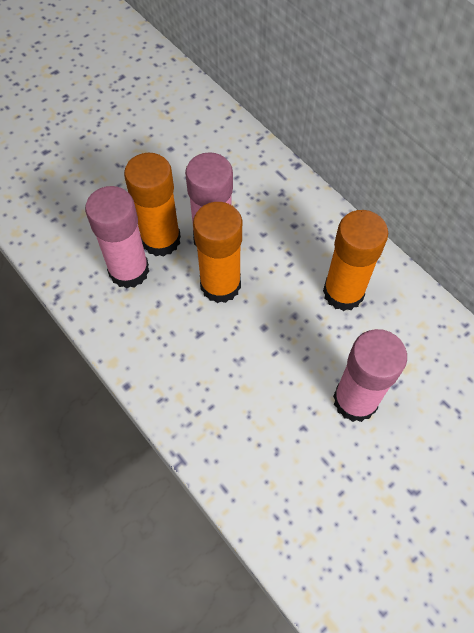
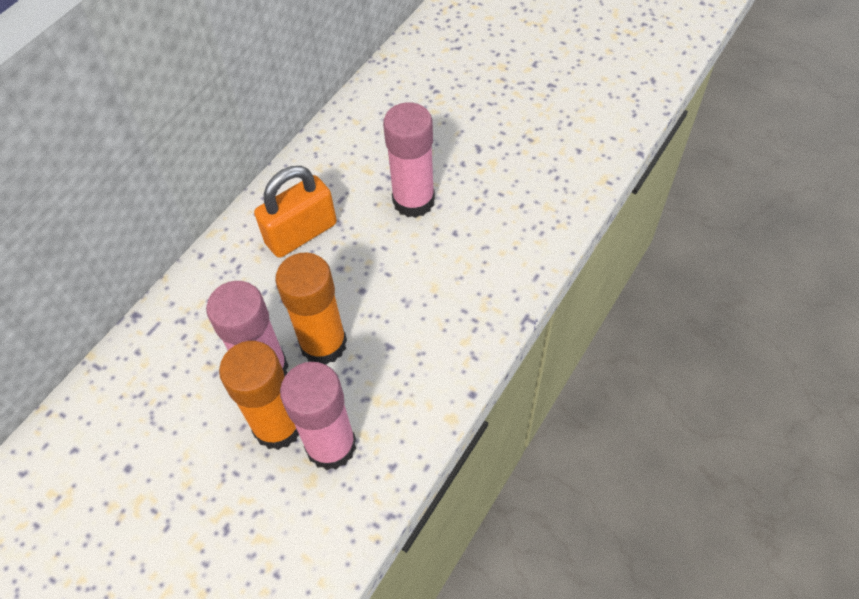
camera: 105 degrees left, 5 degrees down
(343, 292) = (301, 233): orange glue stick -> orange padlock

